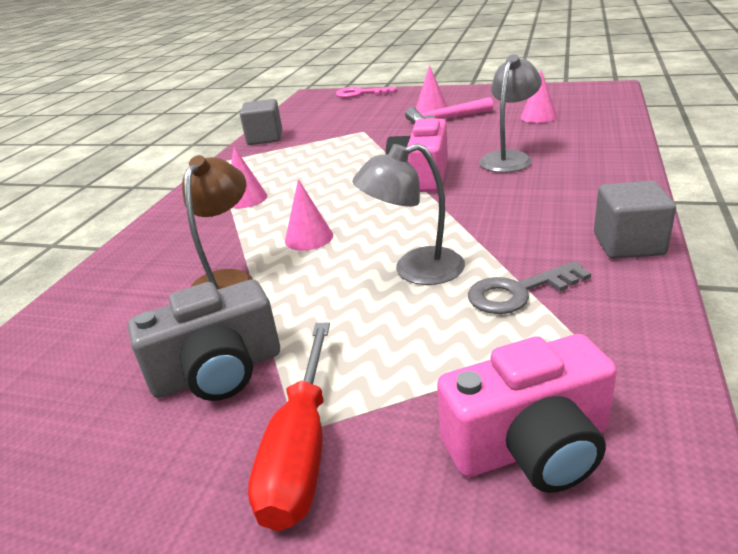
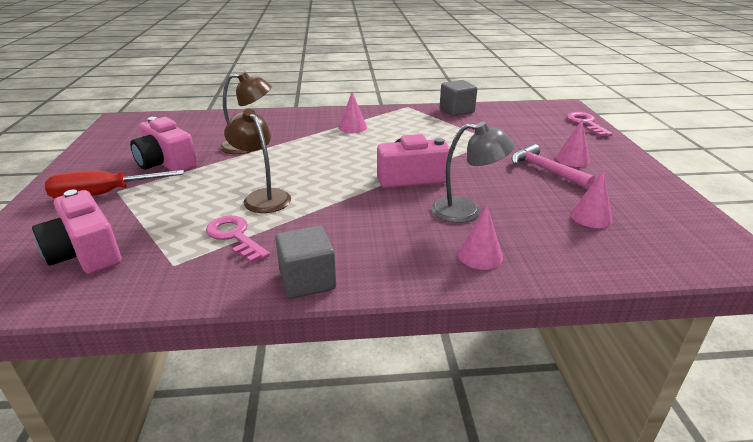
camera: 65 degrees right, 0 degrees up
(218, 372) = (166, 163): grey camera -> pink camera
(309, 238) = (302, 157): pink cone -> pink cone (480, 255)
(415, 270) = (262, 197): grey lamp -> brown lamp
(518, 292) = (234, 236): grey key -> pink key

